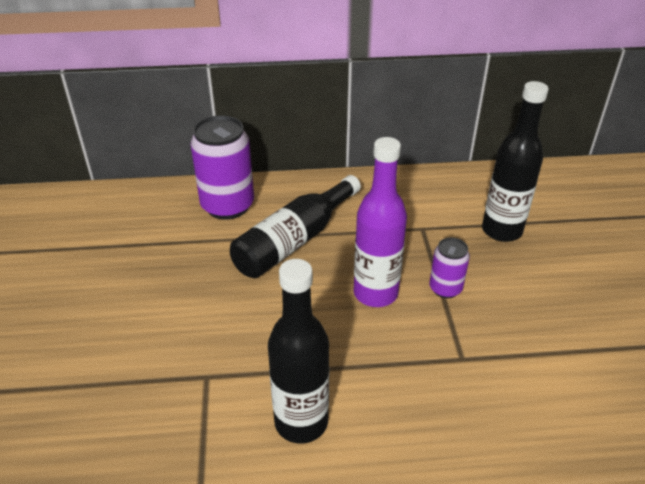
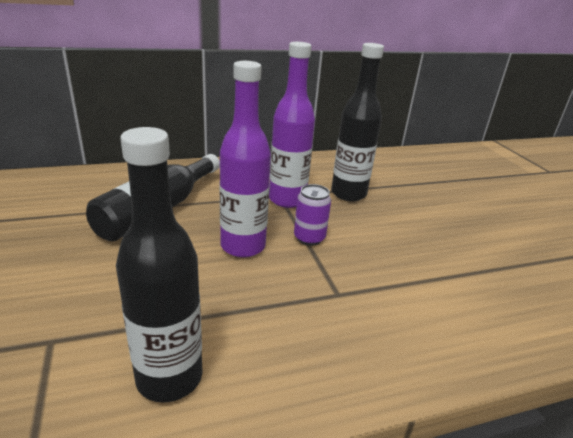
camera: 15 degrees left, 10 degrees down
(227, 206) = (89, 187): purple can -> none
(430, 235) = (287, 200): none -> purple bottle

